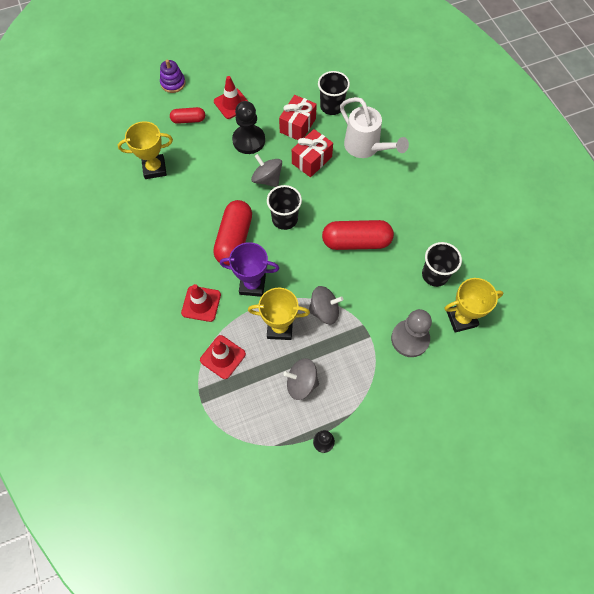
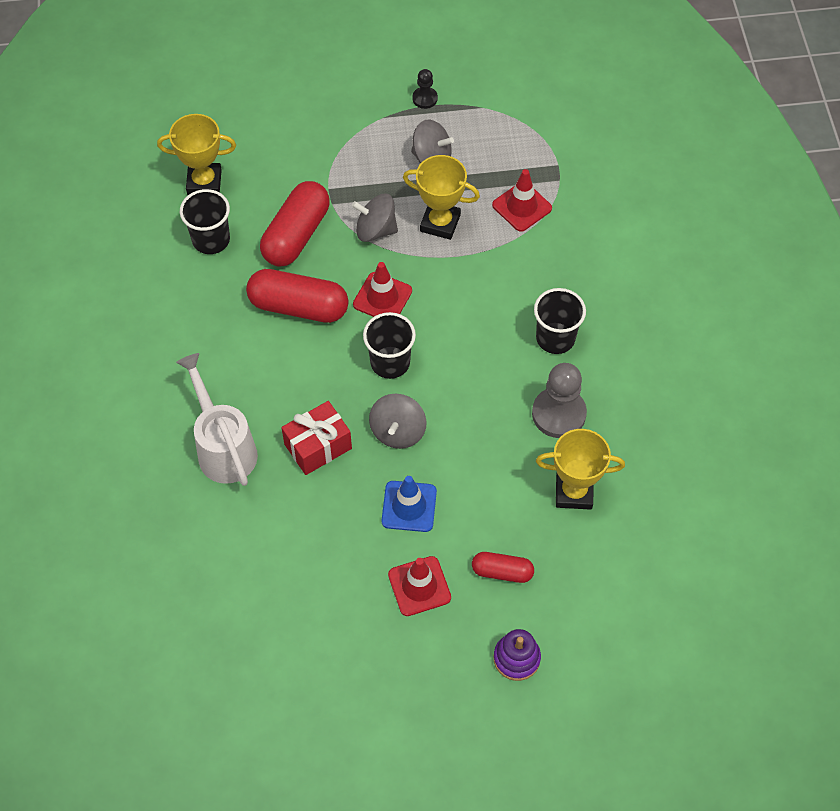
camera: 165 degrees left, 5 degrees down
(201, 304) = (537, 274): red traffic cone -> red traffic cone (382, 297)
(234, 239) = (472, 350): red capsule -> red capsule (296, 235)
(249, 140) = (409, 506): black pawn -> blue traffic cone
(252, 285) = (462, 283): purple trophy -> none
(267, 179) = (398, 431): grey spinning top -> grey spinning top turned 45 degrees clockwise
(297, 125) = (319, 515): red gift -> none
(332, 106) = (249, 537): black cup -> black cup (555, 338)
(410, 339) = (280, 175): grey pawn -> grey pawn (558, 414)

